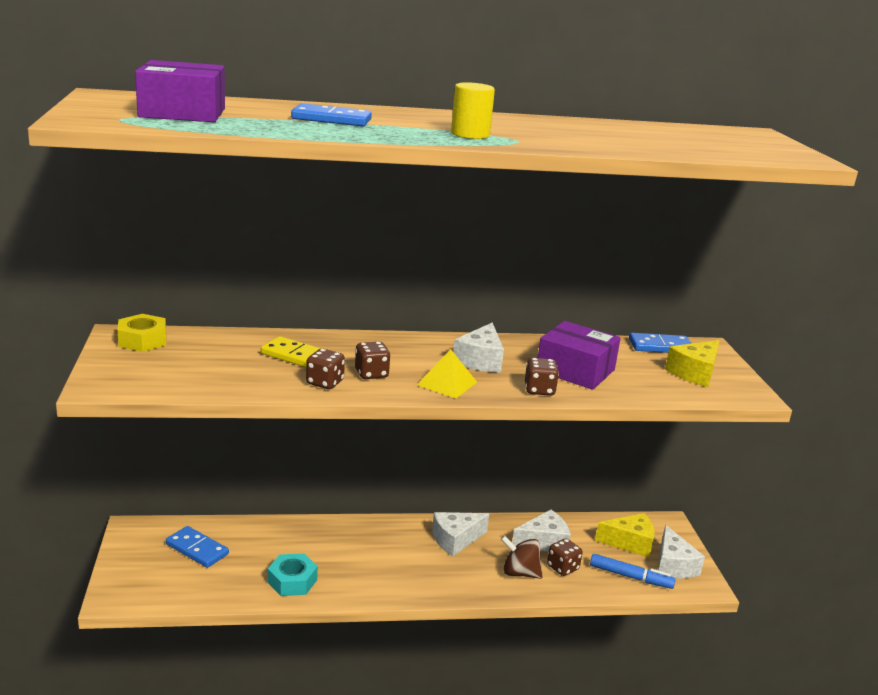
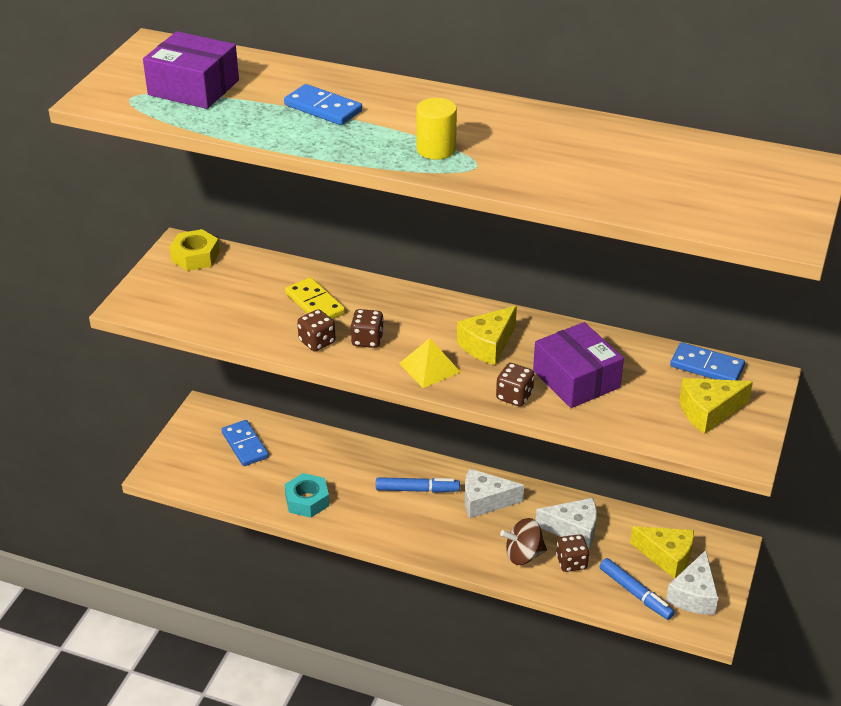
camera: 30 degrees right, 15 degrees up
(389, 545) = (417, 489): none -> blue marker
(480, 360) = (487, 345): white cheese -> yellow cheese
(520, 573) = (523, 555): brown spinning top -> brown spinning top turned 60 degrees counterclockwise

